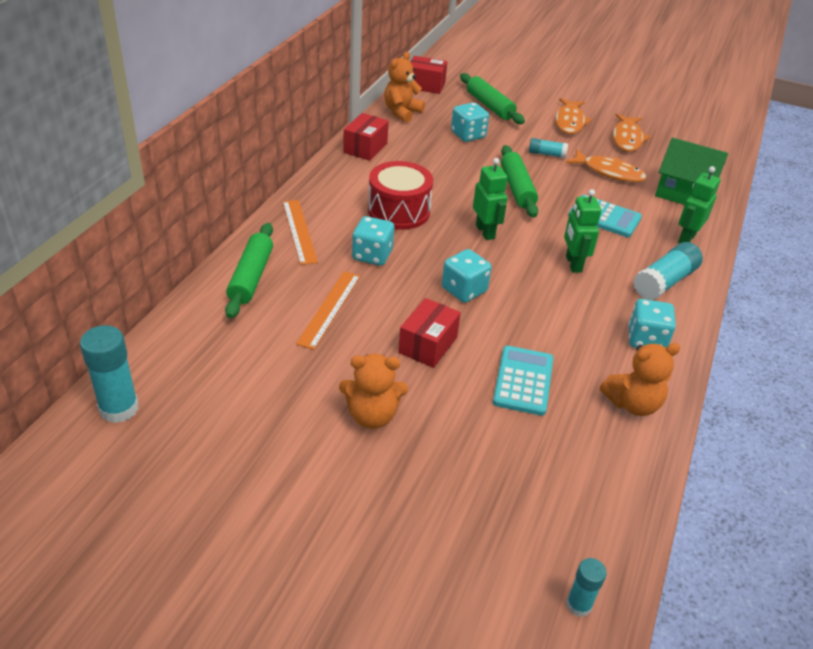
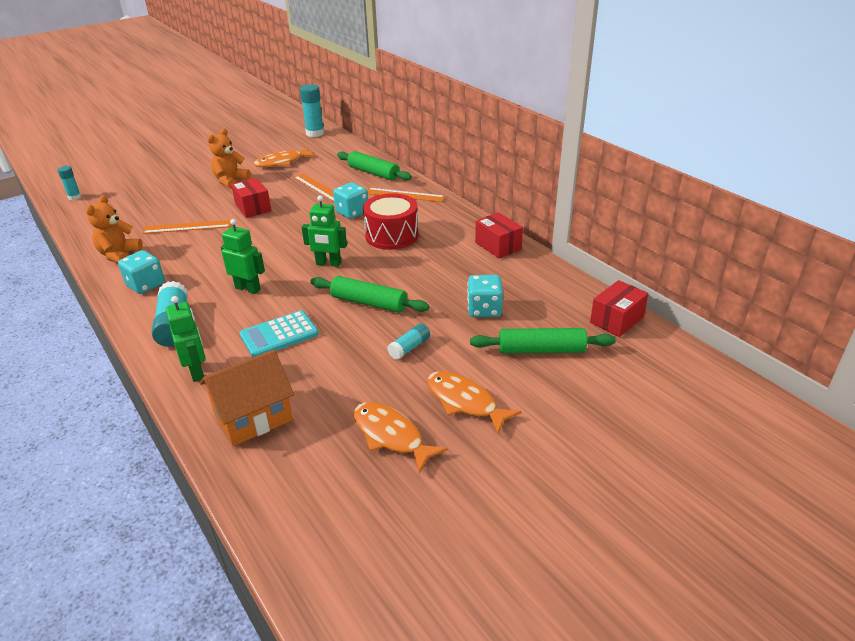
camera: 125 degrees right, 5 degrees down
(402, 112) = (556, 284): orange teddy bear -> none
(464, 290) = (280, 233): turquoise dice -> none
(523, 381) = (187, 227): turquoise calculator -> orange ruler
(609, 172) = (340, 378): orange fish -> orange fish (282, 162)
(683, 193) = (253, 416): green house -> orange house

